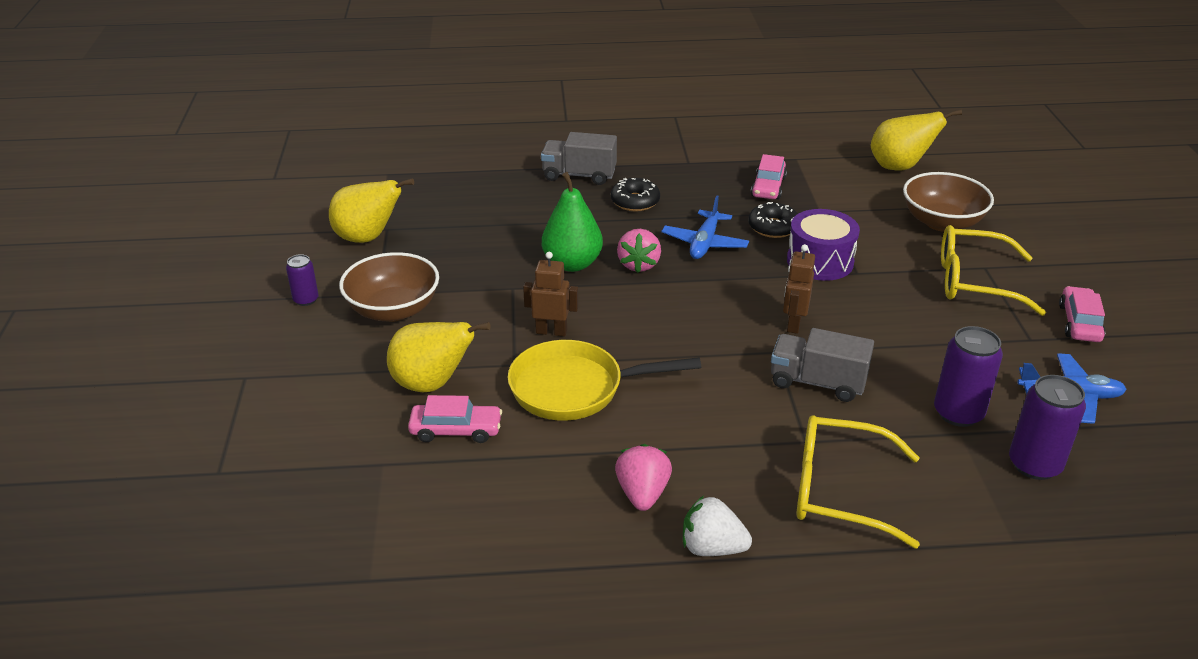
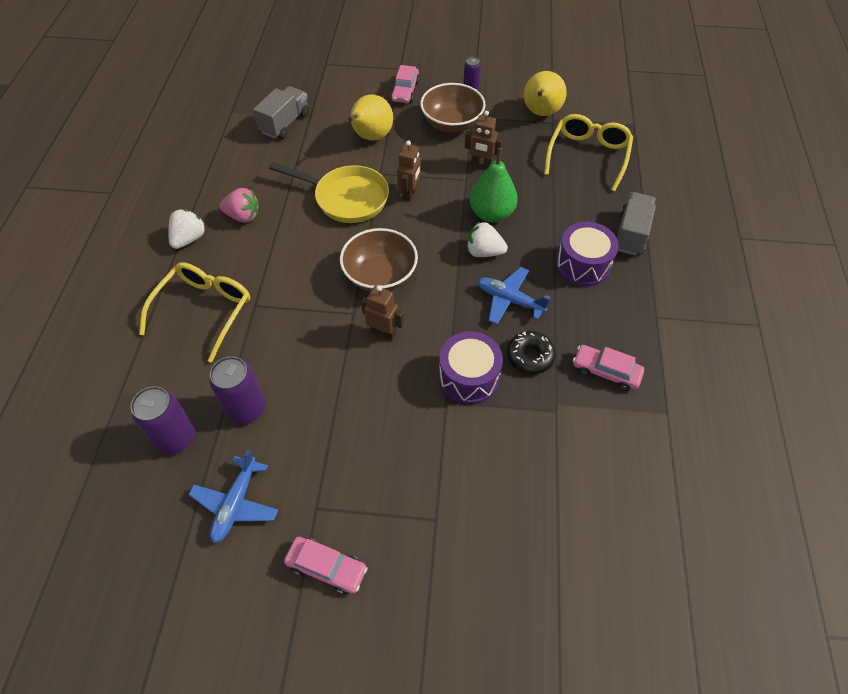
camera: 100 degrees right, 20 degrees up
(456, 430) = (326, 145): pink car -> pink car (405, 91)
(481, 278) = (481, 165): none -> brown robot
(574, 388) = (347, 198): yellow pan -> yellow pan turned 105 degrees clockwise
(635, 201) = (582, 265): black donut -> purple drum
(638, 265) = (484, 252): pink strawberry -> white strawberry
(817, 382) = (310, 329): grey truck -> grey truck (285, 123)
(899, 167) = (648, 514): yellow pear -> none
(941, 222) = (524, 512): brown bowl -> brown bowl (380, 275)
(974, 281) = (413, 498): yellow glasses -> yellow glasses (588, 156)

